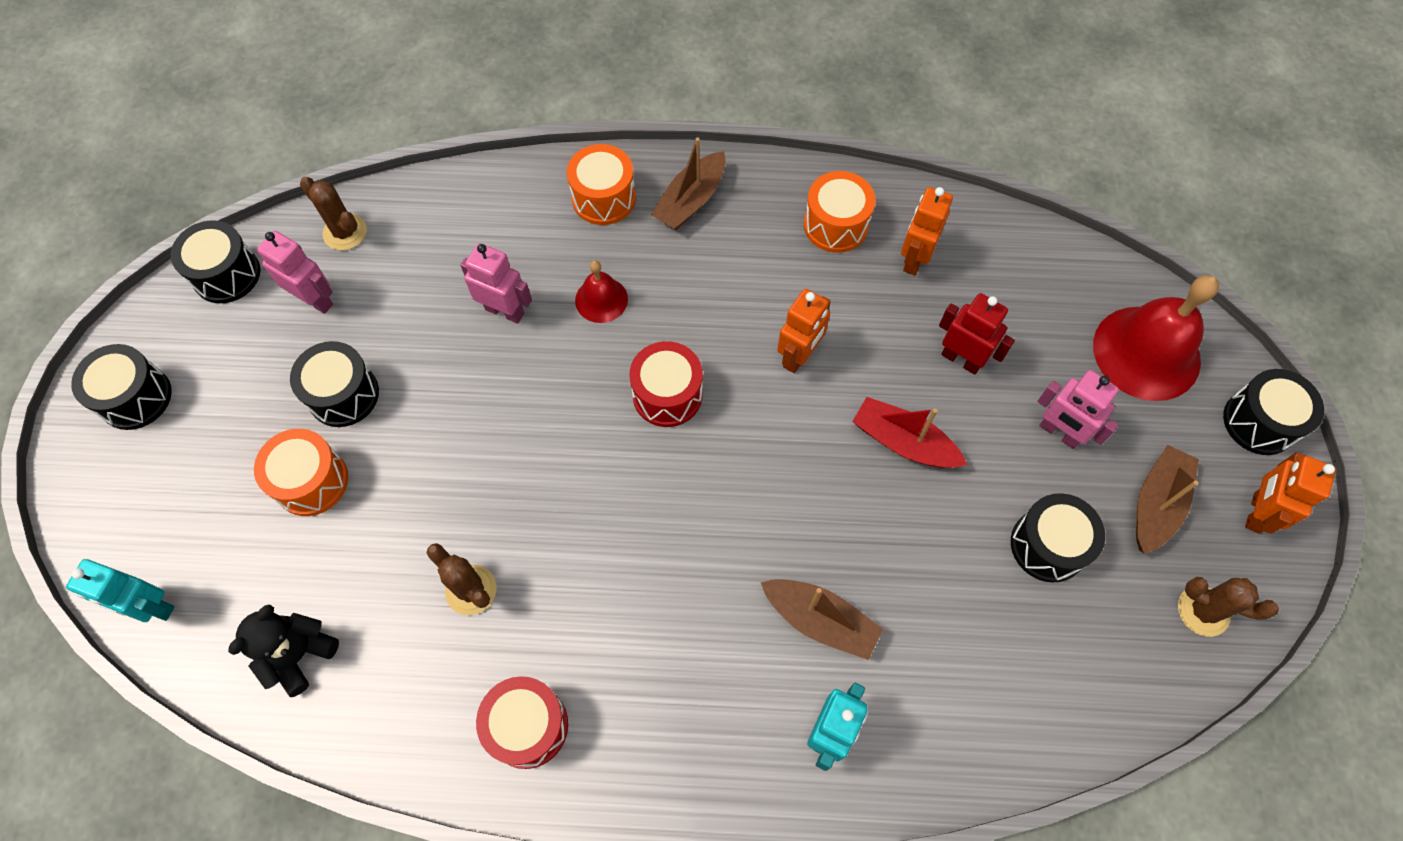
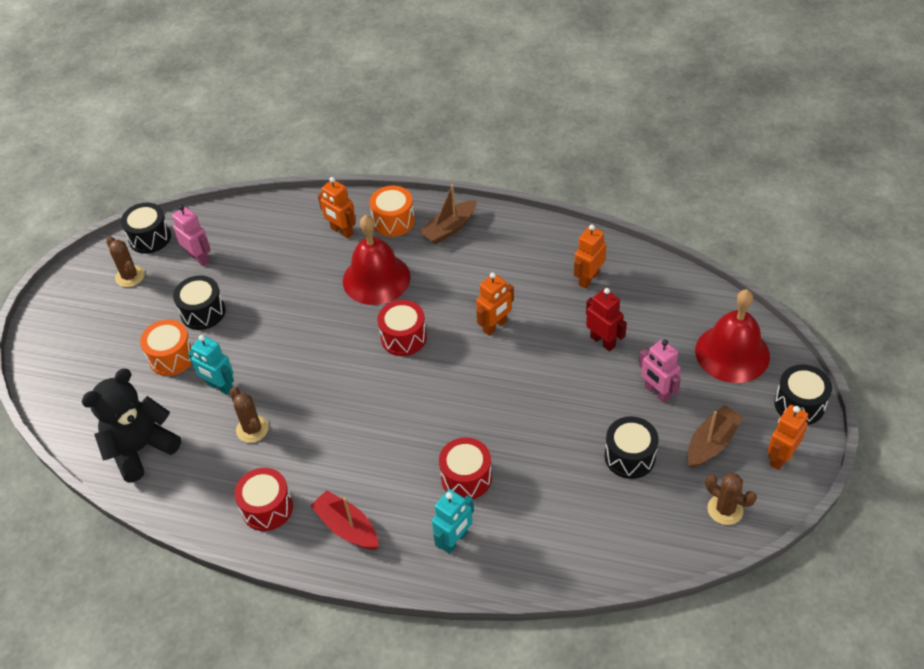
camera: 15 degrees right, 15 degrees down
(135, 397) = (80, 298): black drum -> none
(152, 607) = (62, 411): turquoise robot -> turquoise robot (220, 387)
(299, 654) = (141, 449): black teddy bear -> black teddy bear, size x1.58
(345, 232) = (227, 222): brown cactus -> brown cactus (130, 276)
(505, 311) = (314, 278): pink robot -> none
(529, 225) = (342, 231): none -> orange robot
(601, 299) = (376, 278): red bell -> red bell, size x1.96
(820, 621) = (466, 478): brown boat -> red drum
(835, 225) = (541, 253): orange drum -> none
(903, 442) = (550, 384): red boat -> red boat (347, 527)

